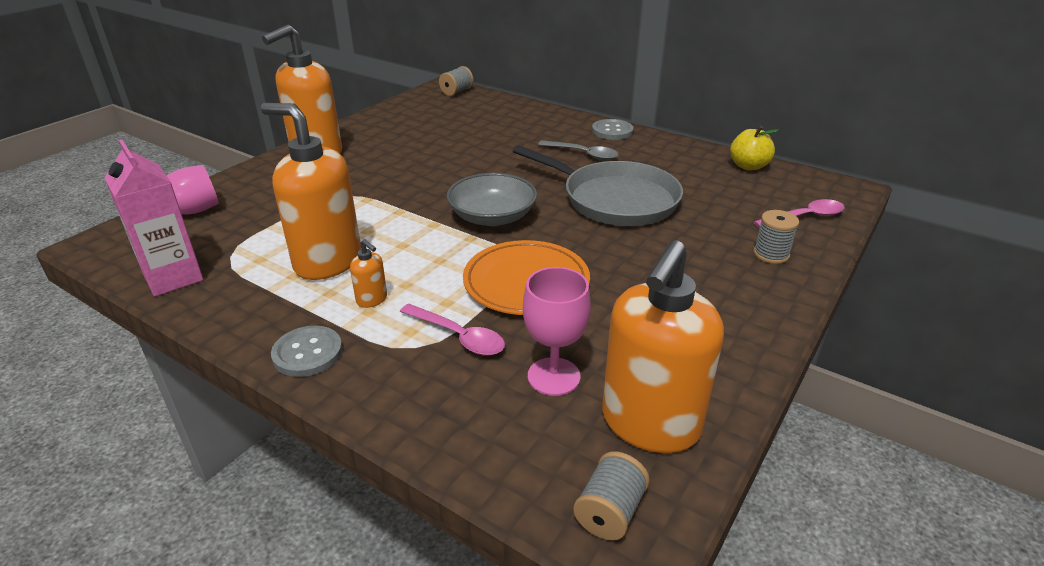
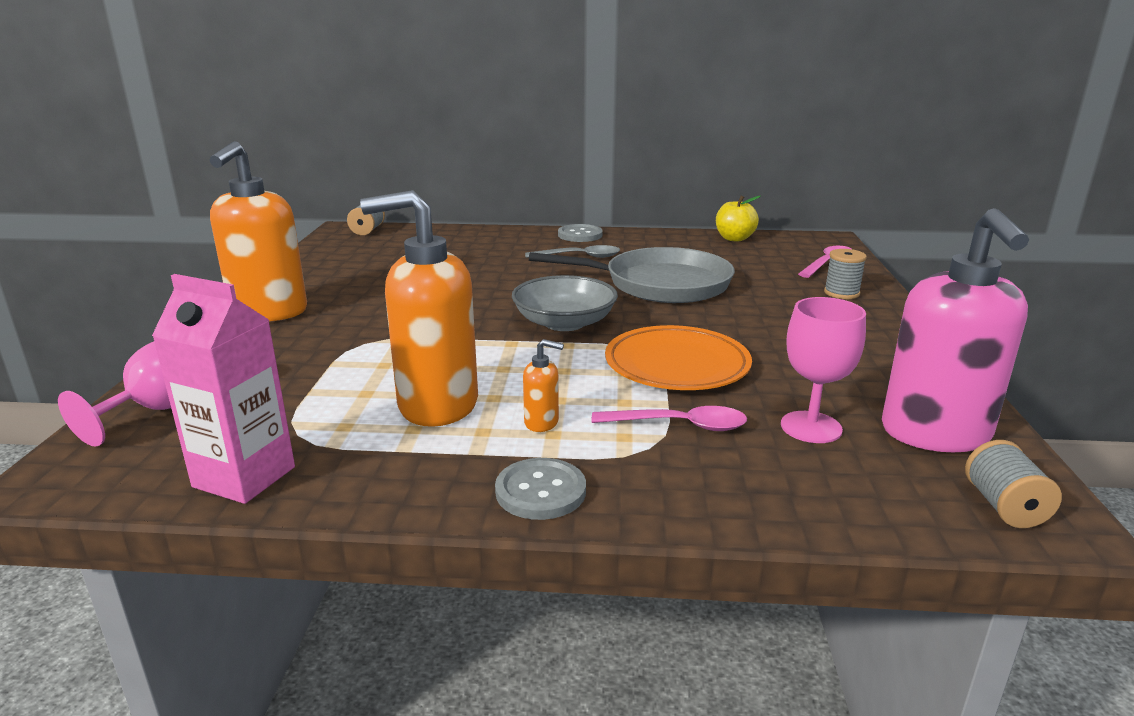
camera: 30 degrees left, 10 degrees down
(650, 424) = (935, 434): orange soap dispenser -> pink soap dispenser

